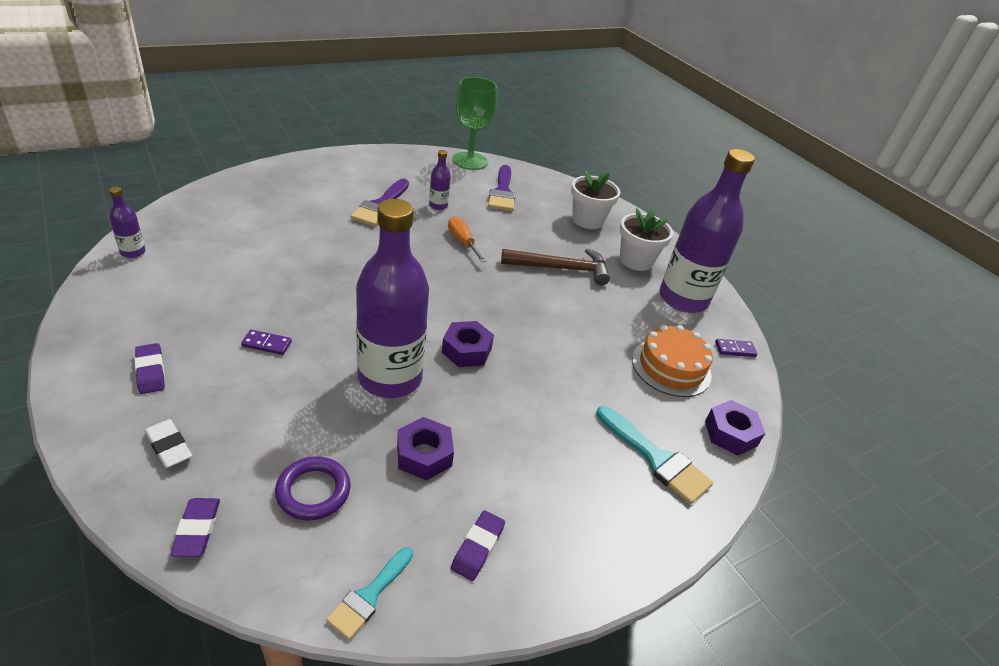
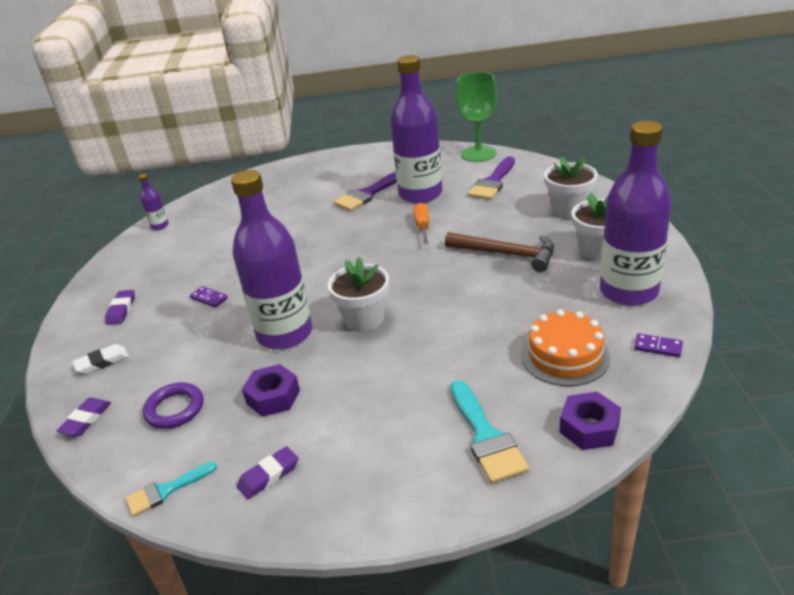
camera: 35 degrees right, 5 degrees down
(169, 446) = (102, 362): white eraser -> white eraser turned 75 degrees clockwise
(438, 205) = (420, 194): purple bottle -> purple bottle, size x2.42
(466, 350) = (364, 319): purple nut -> white flower pot

